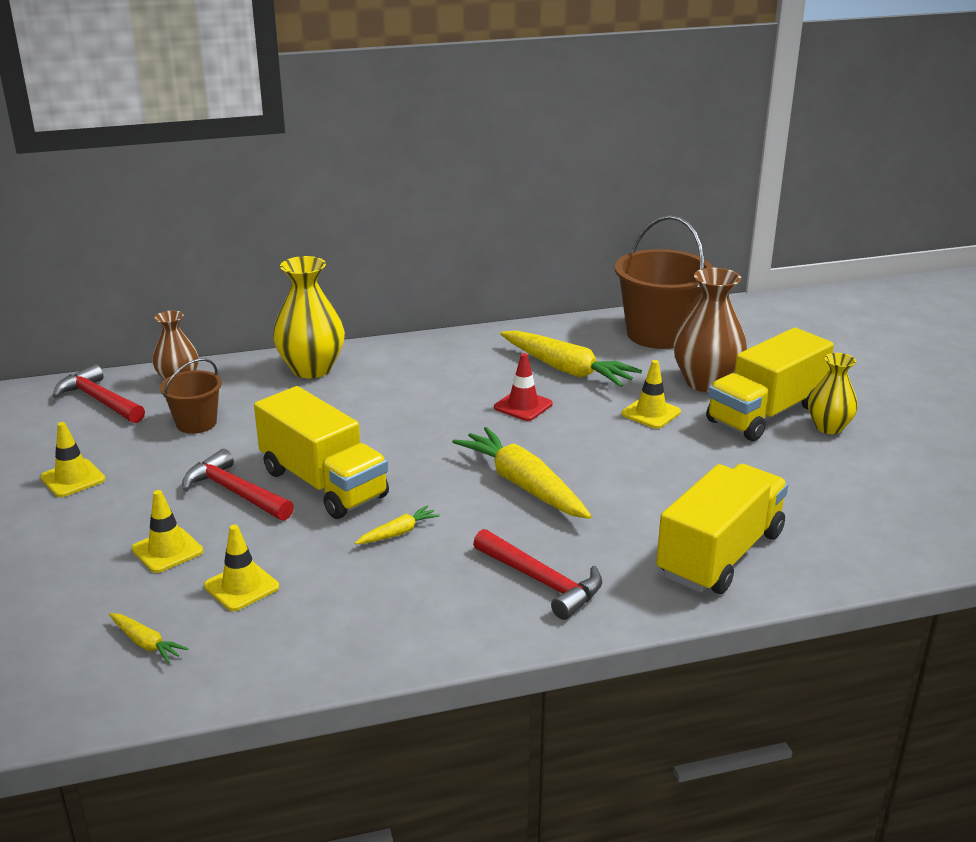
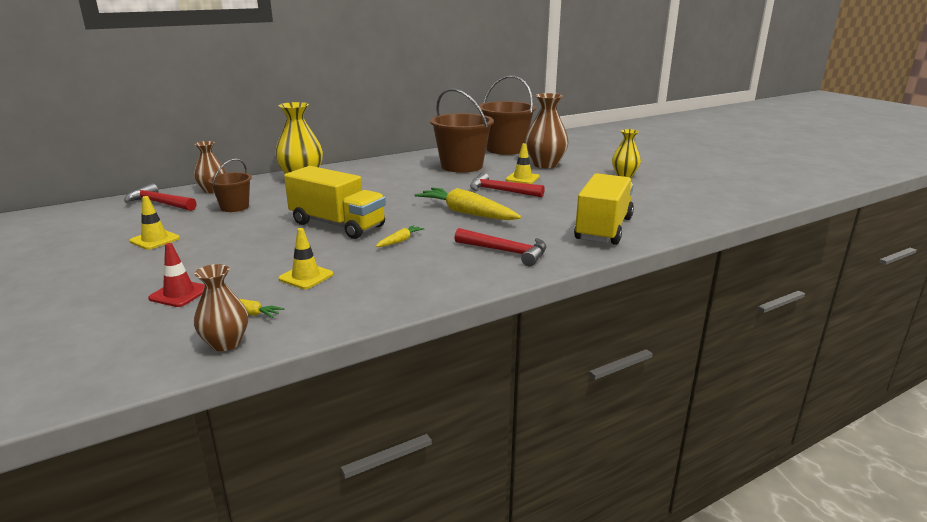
camera: 15 degrees left, 5 degrees down
(101, 694) = (225, 343): none -> brown vase
(167, 550) = (242, 266): yellow traffic cone -> none
(235, 492) = (278, 234): red hammer -> red hammer (500, 191)
(523, 406) = (445, 182): red traffic cone -> red traffic cone (179, 294)
(566, 369) = (461, 166): yellow carrot -> brown bucket
(765, 414) = (586, 173): yellow truck -> none

